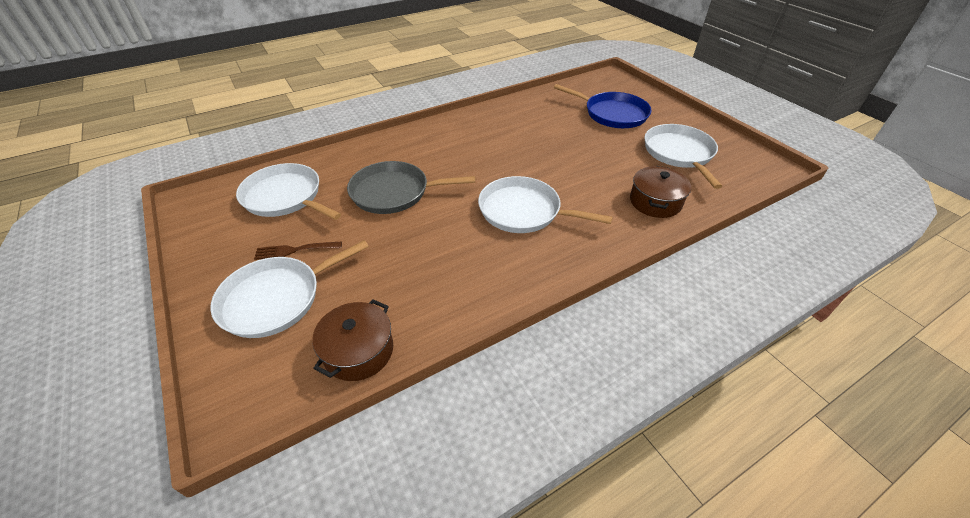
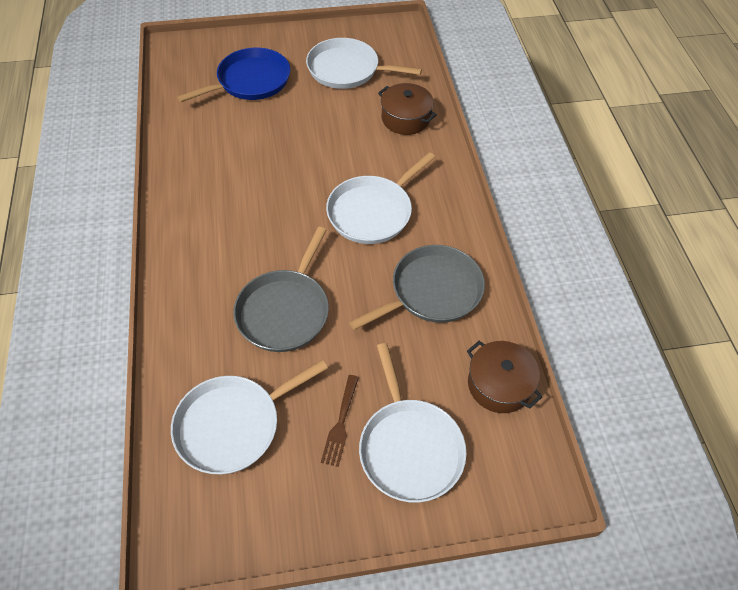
camera: 70 degrees left, 10 degrees up
(453, 272) = (432, 291): none -> grey pan

